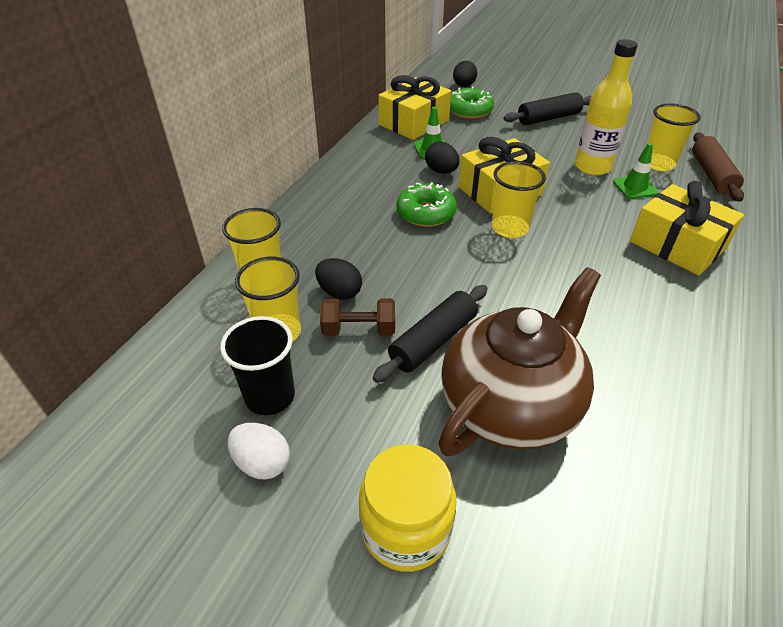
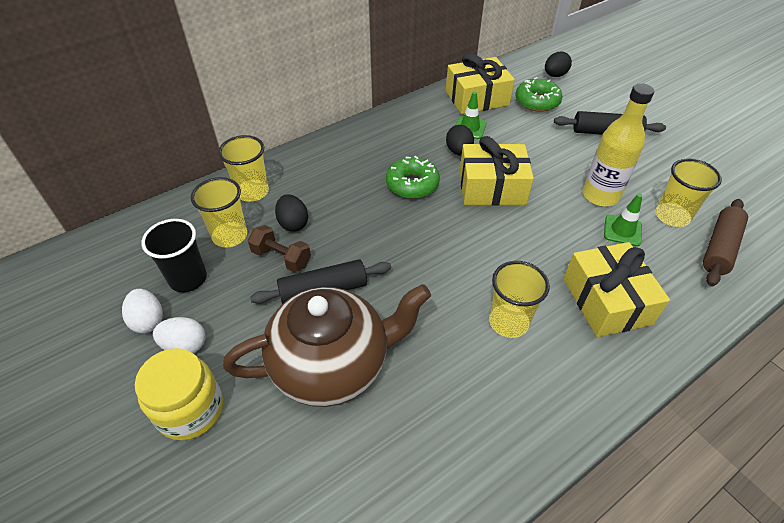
camera: 30 degrees right, 5 degrees up
(334, 466) = (185, 345): none -> white egg
(510, 228) = (468, 224): yellow cup -> yellow cup (508, 322)

